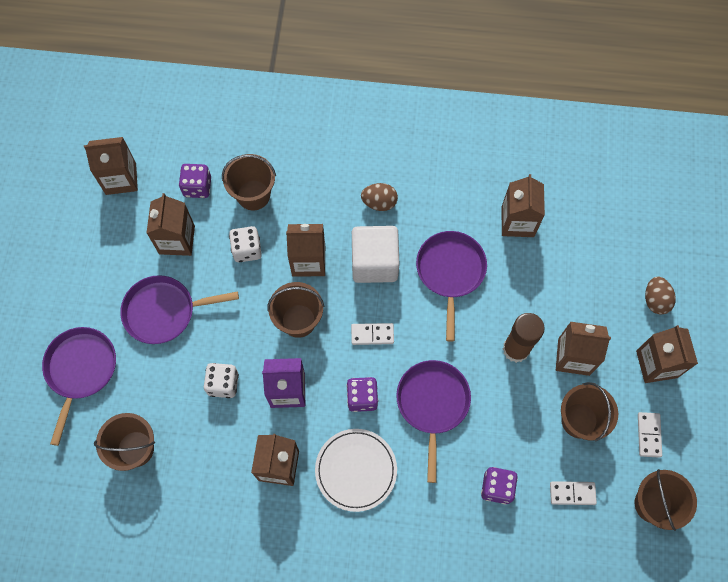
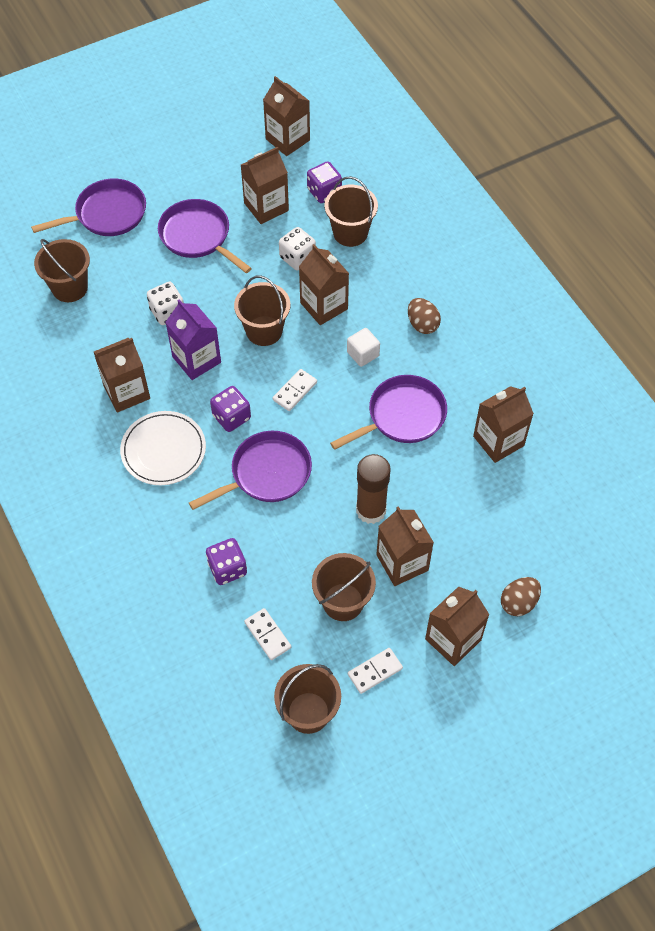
camera: 55 degrees right, 10 degrees down
(372, 334) = (295, 391): white domino -> white domino turned 75 degrees clockwise
(374, 262) = (363, 354): white cube -> white cube, size x0.51

